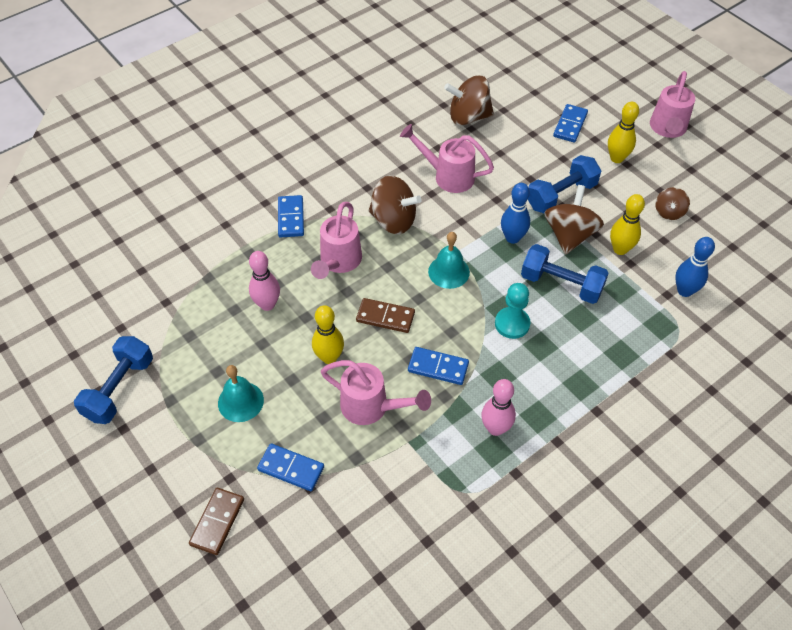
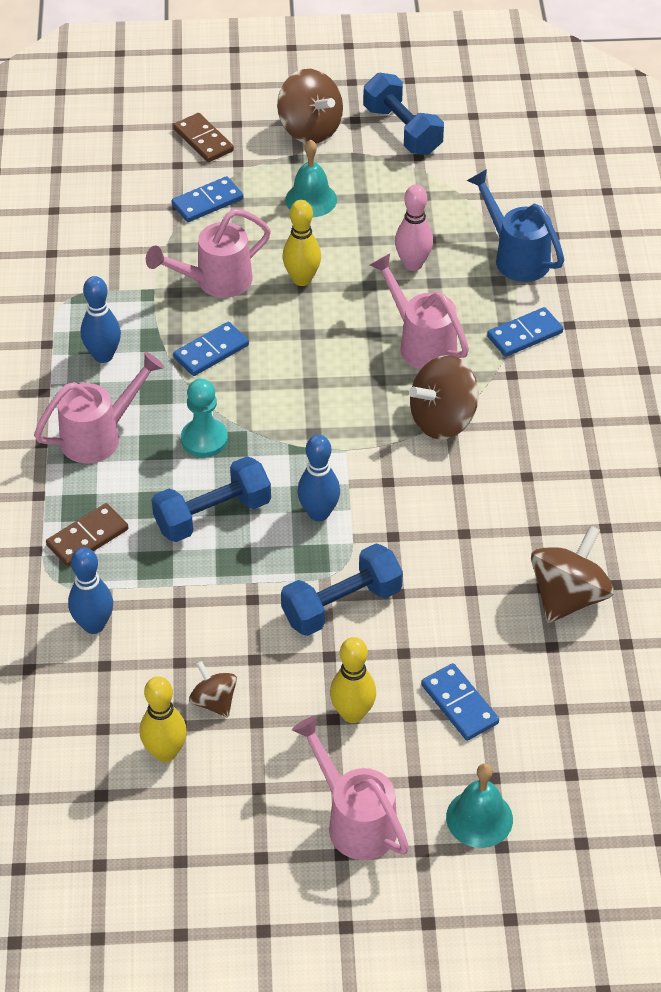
camera: 125 degrees right, 5 degrees down
(220, 255) = (516, 257): none -> blue watering can
(291, 218) = (524, 335): blue domino -> blue domino turned 60 degrees counterclockwise
(385, 317) = (311, 344): brown domino -> brown domino (87, 537)
(448, 176) = (473, 511): pink watering can -> pink watering can (99, 436)
(448, 272) = (323, 427): turquoise bell -> turquoise bell (479, 818)
(495, 428) = (103, 356): pink bowling pin -> blue bowling pin
(561, 195) = (341, 605): blue dumbbell -> blue dumbbell turned 60 degrees clockwise
(569, 235) = (273, 571): brown spinning top -> brown spinning top (310, 129)
(620, 249) = (207, 606): yellow bowling pin -> yellow bowling pin (165, 752)

